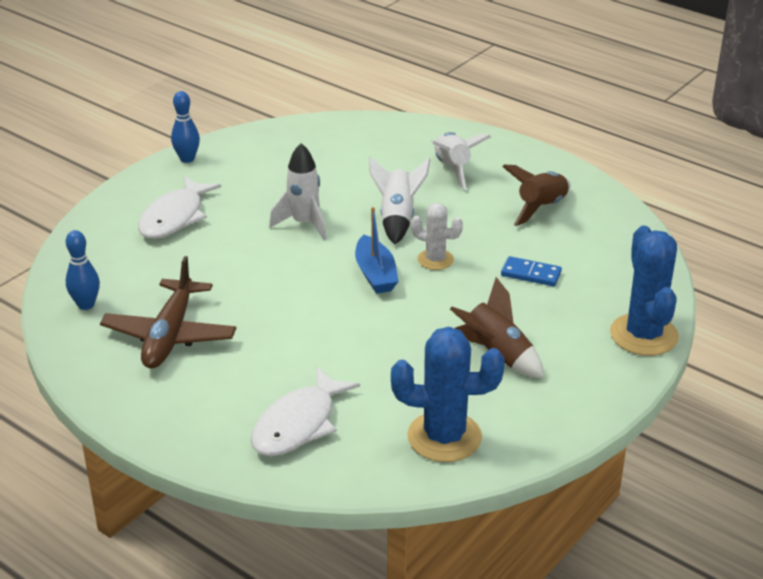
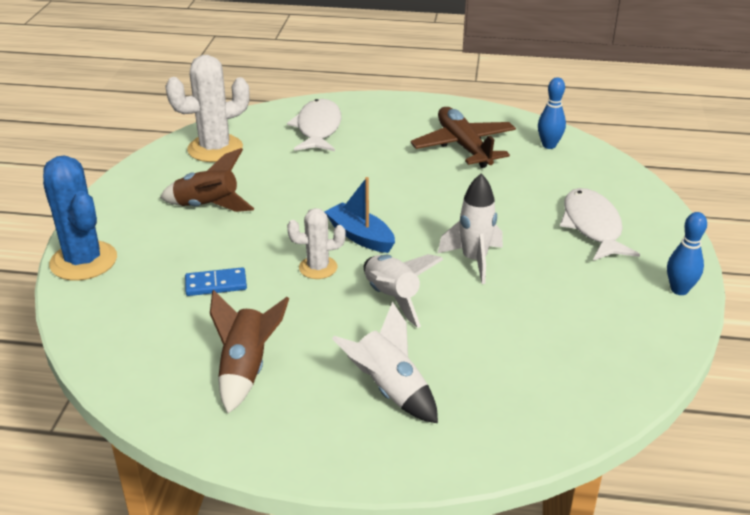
camera: 150 degrees right, 0 degrees up
(444, 437) = (215, 149): blue cactus -> white cactus

